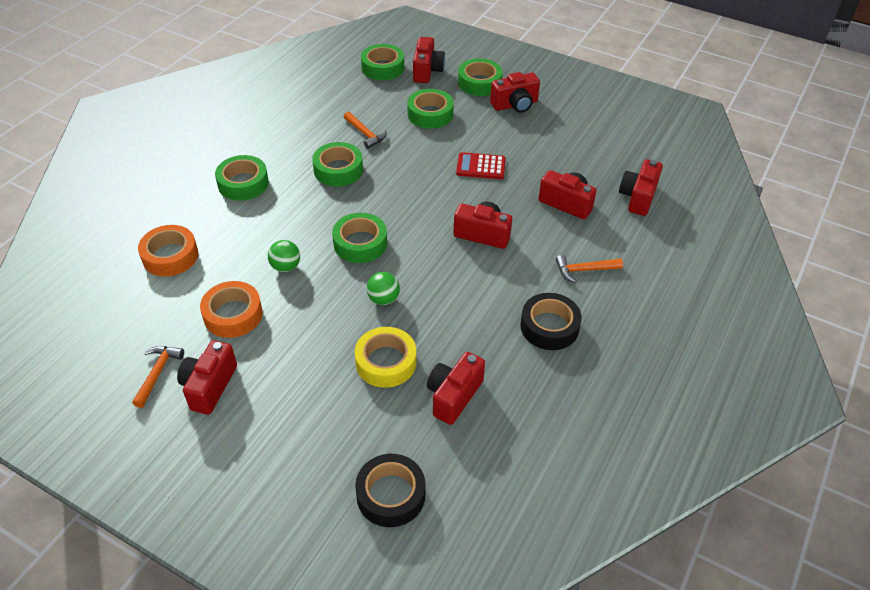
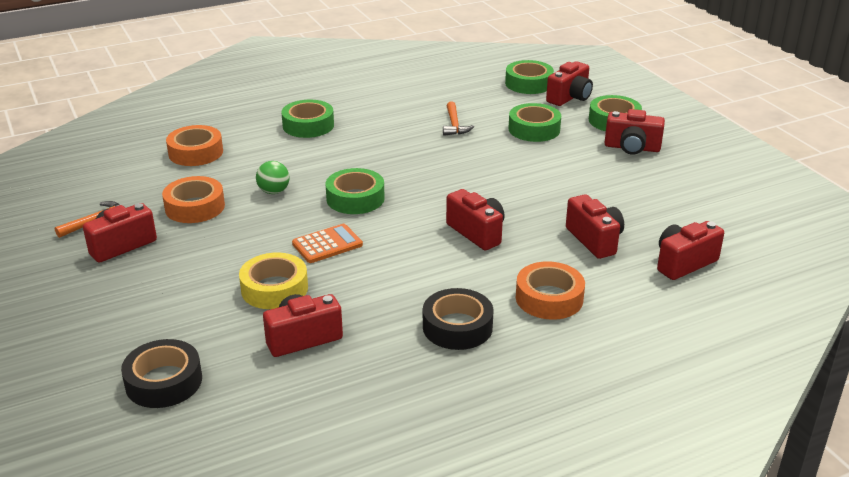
camera: 35 degrees right, 15 degrees down
(338, 170) = (399, 142): green tape -> none
(383, 299) = (327, 244): green ball -> orange calculator
(481, 167) = (537, 182): red calculator -> none
(584, 270) = (549, 298): orange hammer -> orange tape

